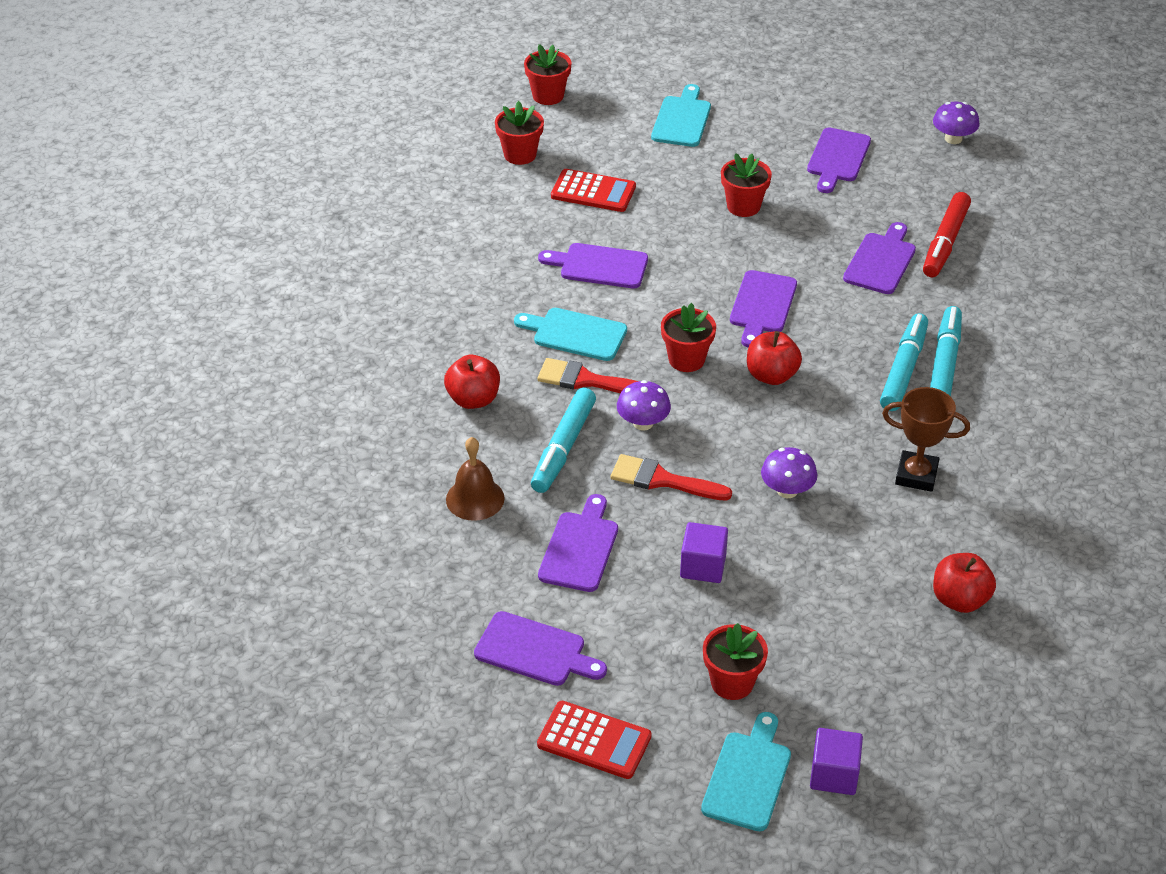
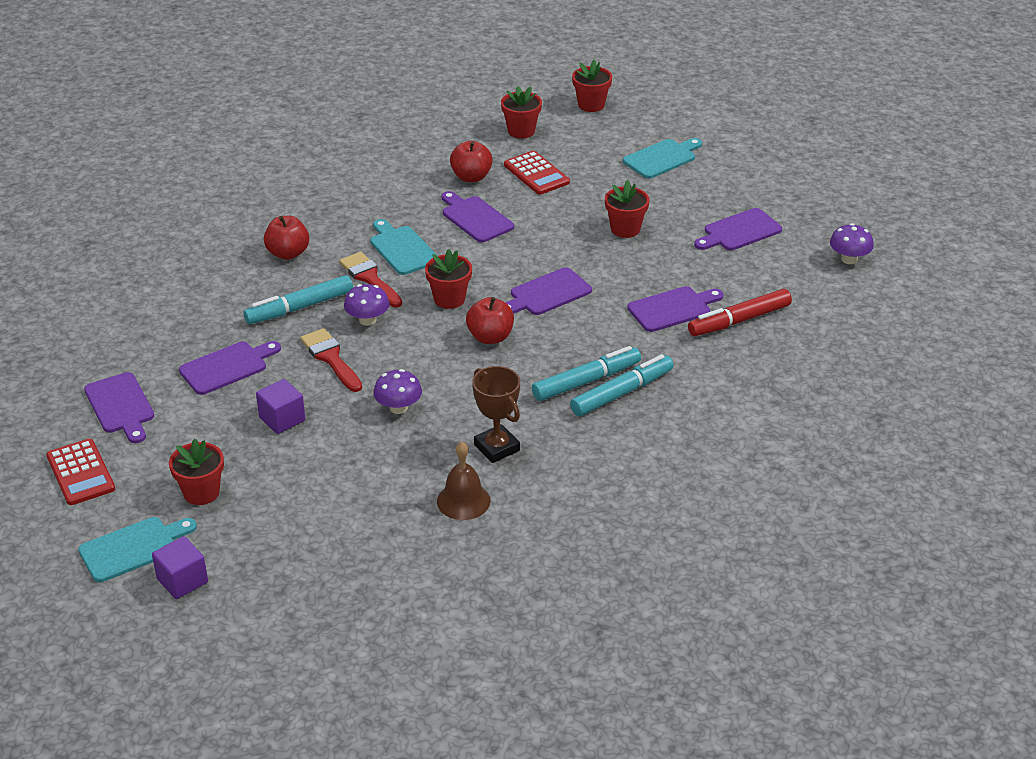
camera: 40 degrees right, 5 degrees down
(475, 499) = (209, 307): brown bell -> brown bell (463, 501)
(959, 600) = (412, 536): red apple -> red apple (471, 177)

